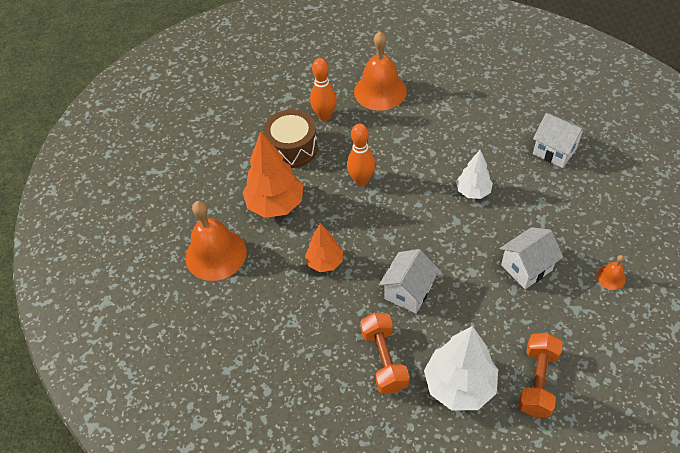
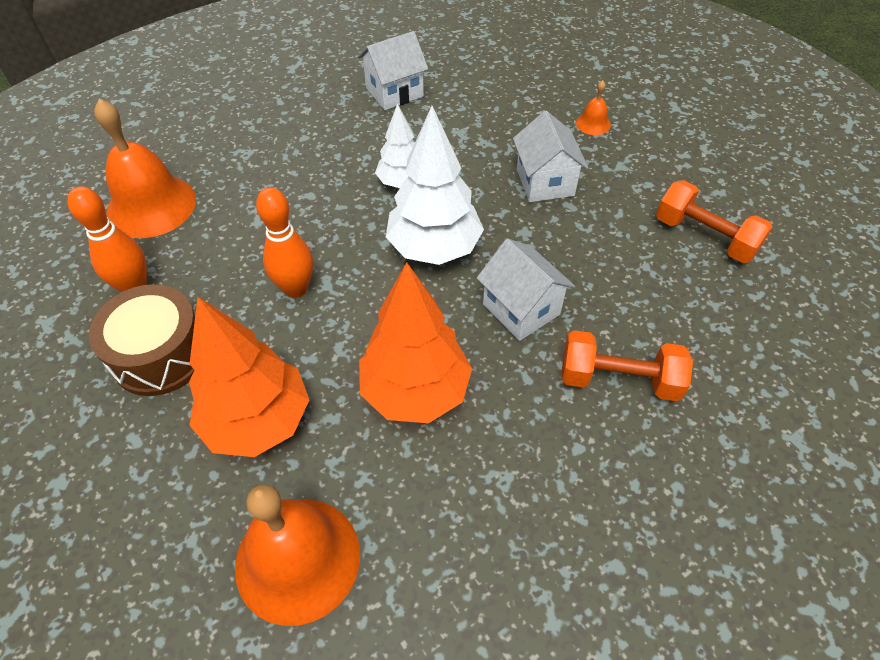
camera: 70 degrees left, 0 degrees up
(325, 262) = (415, 391): orange tree -> orange tree, size x1.68
(459, 385) = (687, 311): white tree -> white tree (434, 248)

